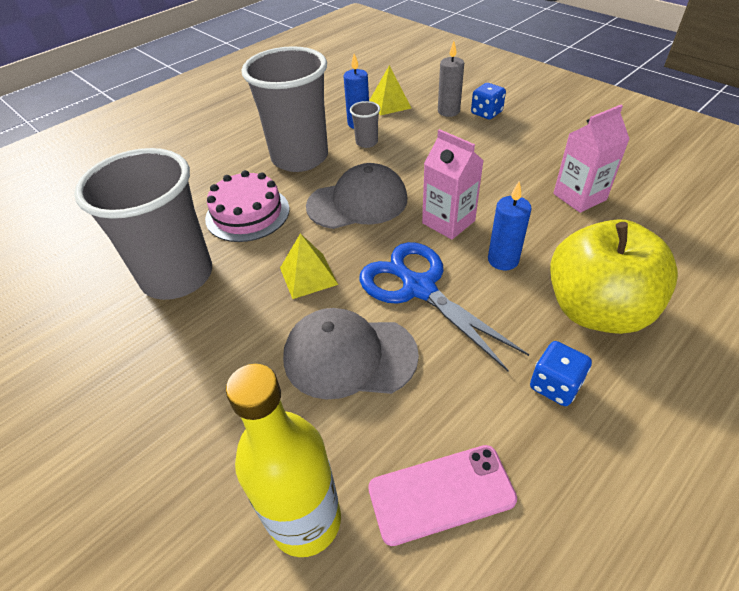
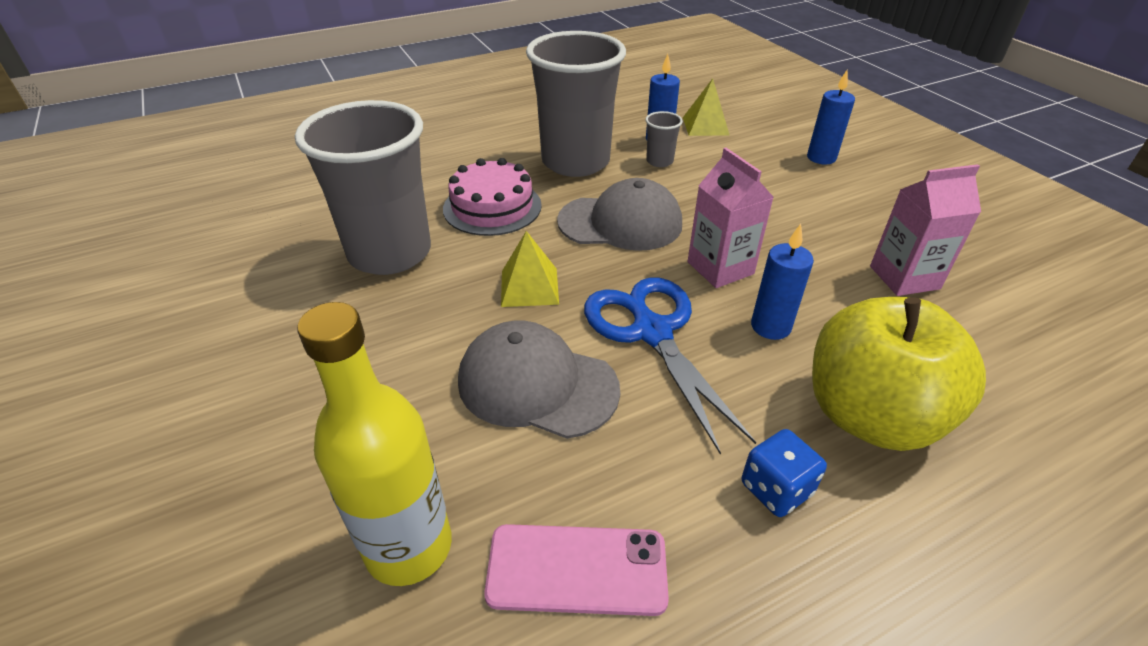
camera: 15 degrees right, 5 degrees down
(448, 111) = (774, 147): grey candle -> none
(486, 113) = (821, 158): blue dice -> blue candle

